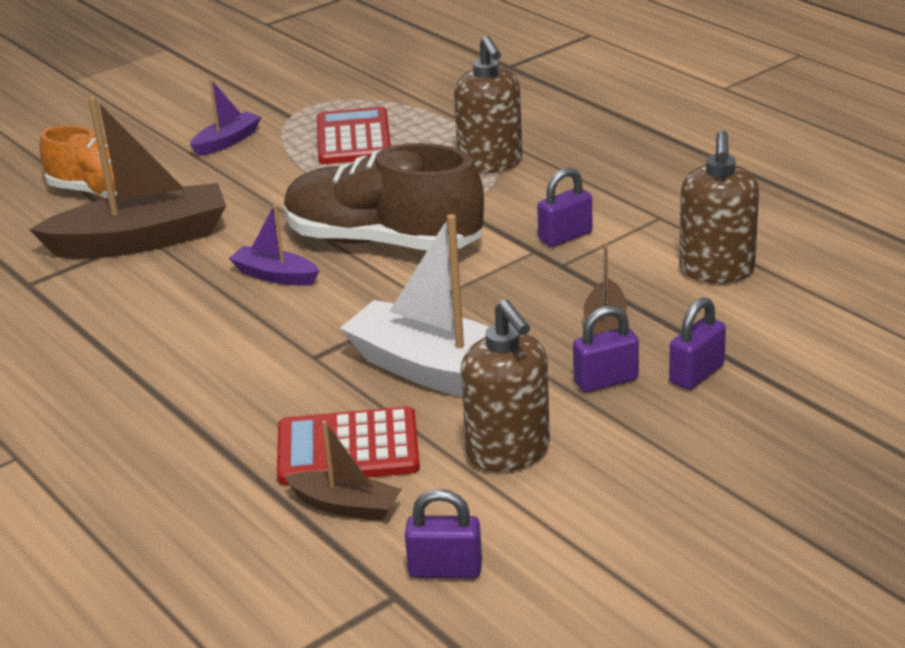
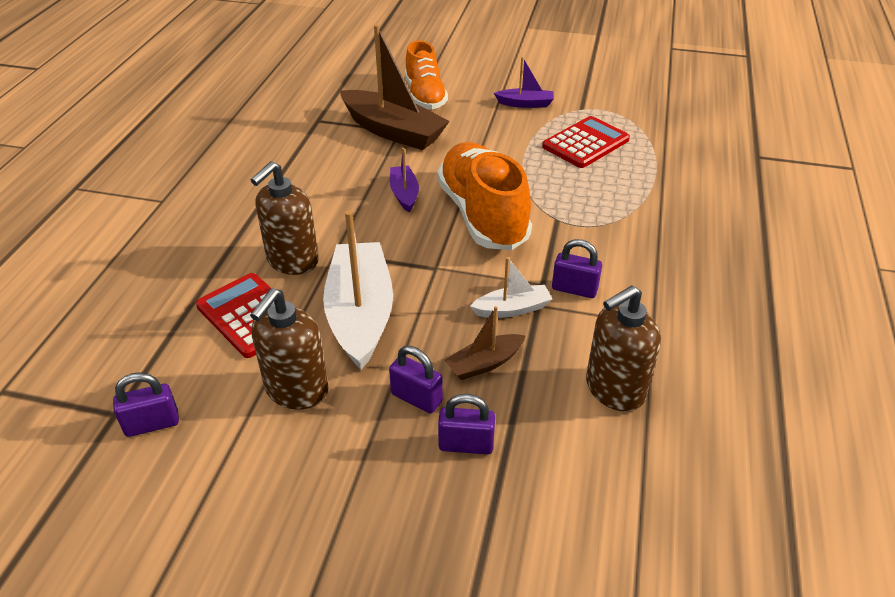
camera: 50 degrees right, 10 degrees up
(346, 506) = (192, 345): brown boat -> none
(383, 242) = (482, 215): brown shoe -> orange shoe
(445, 569) = (152, 424): purple padlock -> purple padlock turned 75 degrees counterclockwise
(490, 163) = (625, 210): brown soap dispenser -> brown soap dispenser (292, 261)
(549, 280) = (512, 309): none -> white boat

